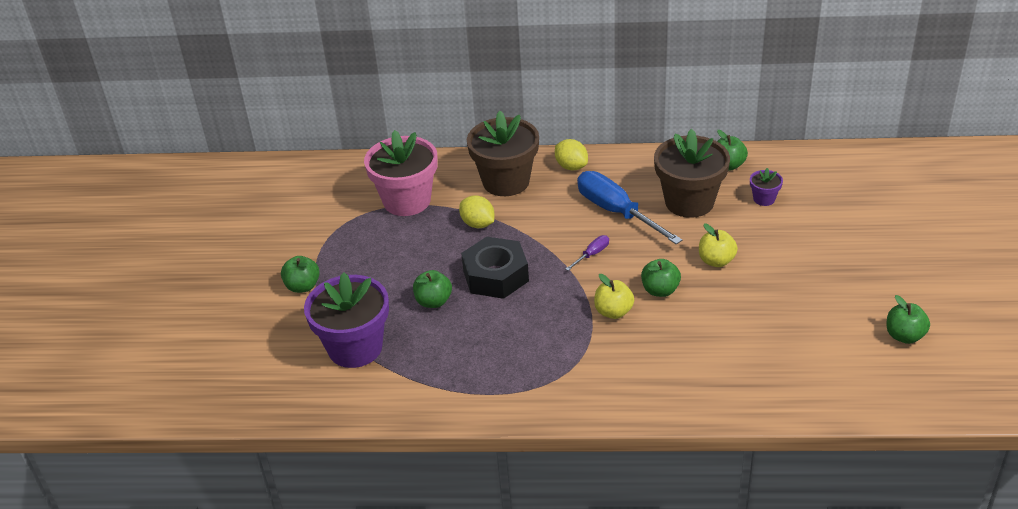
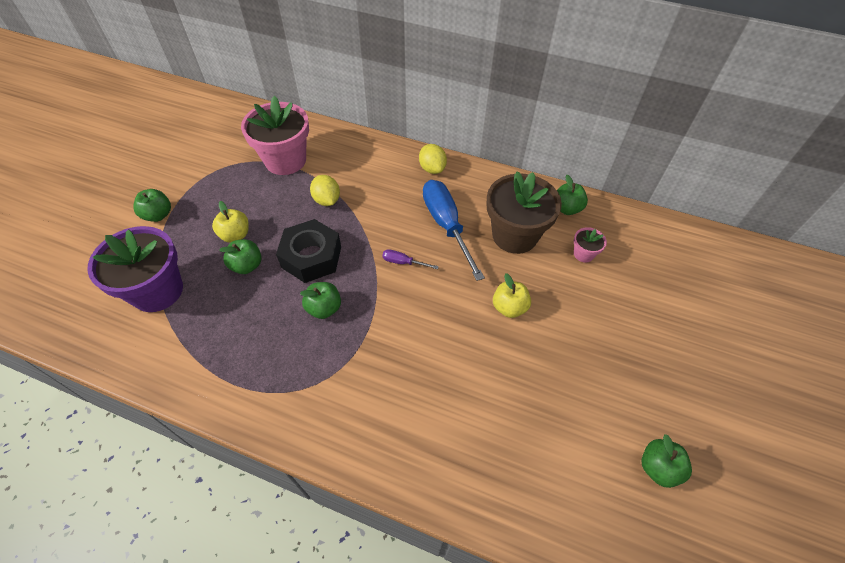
camera: 15 degrees right, 15 degrees up
(506, 181) = (372, 166): brown flower pot -> none
(592, 254) = (403, 262): purple screwdriver -> purple screwdriver turned 135 degrees counterclockwise
(613, 312) = (389, 331): yellow apple -> yellow apple (235, 235)
(660, 290) = (442, 322): green apple -> green apple (324, 308)
(764, 199) = (583, 254): purple flower pot -> pink flower pot

